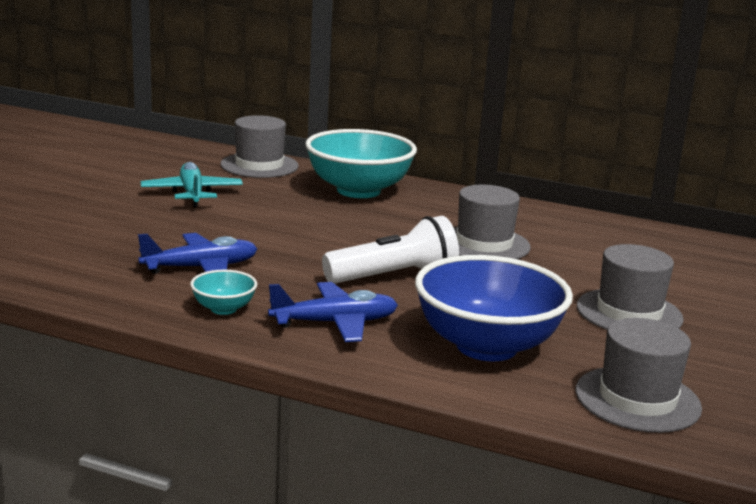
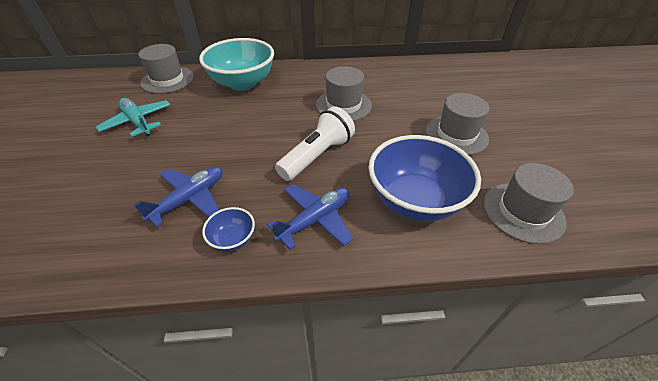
camera: 25 degrees left, 25 degrees up
(223, 309) = (233, 239): turquoise bowl -> blue bowl

